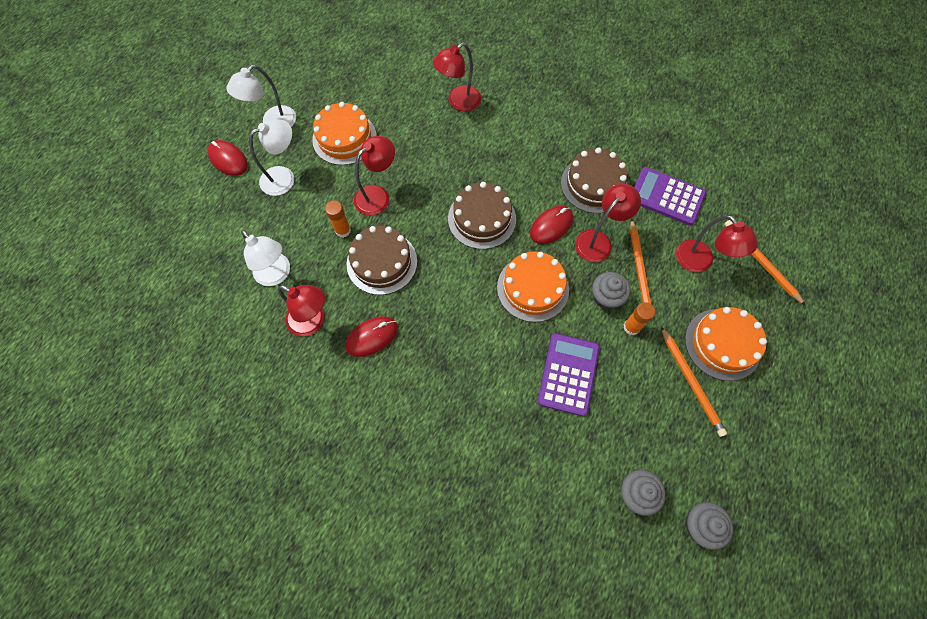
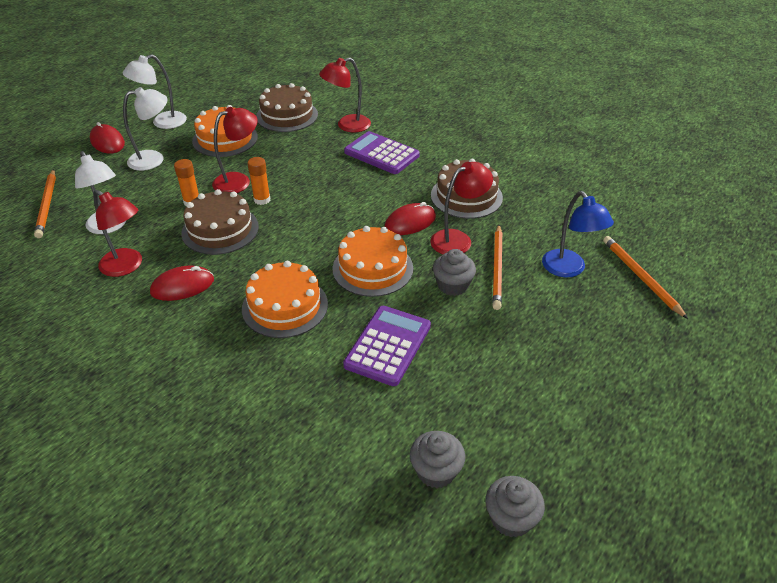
camera: 10 degrees right, 25 degrees down
(482, 218) = (338, 209): brown cake -> brown cake (287, 115)
(631, 327) = (474, 314): orange glue stick -> orange glue stick (262, 200)
(666, 196) = (543, 214): purple calculator -> purple calculator (381, 154)
(691, 382) = (533, 372): orange pencil -> orange pencil (47, 205)
(700, 262) = (569, 269): red lamp -> blue lamp
(722, 344) = (580, 343): orange cake -> orange cake (285, 306)

